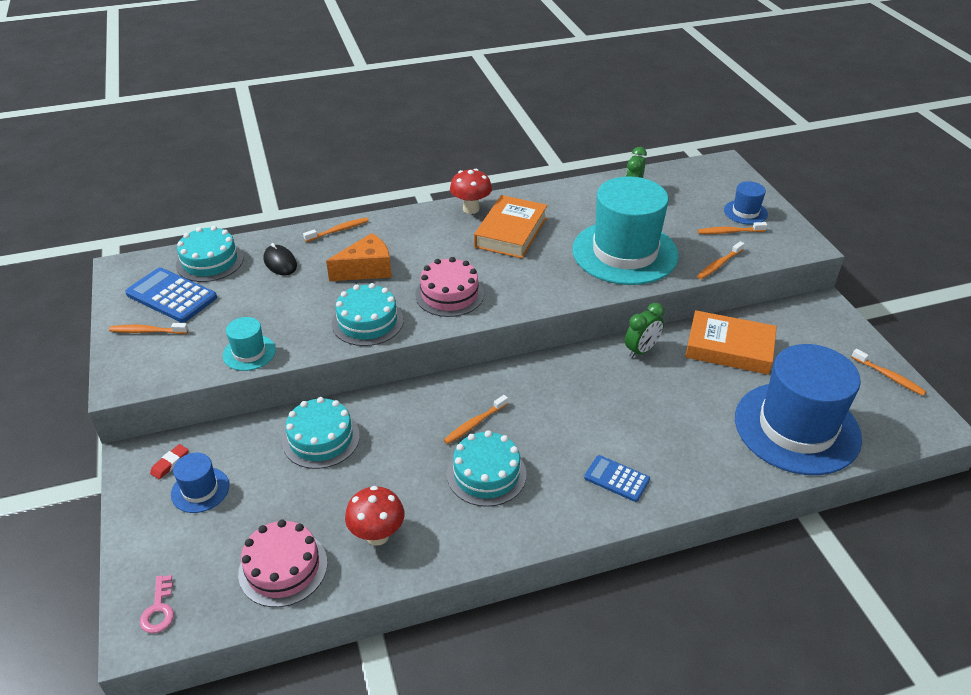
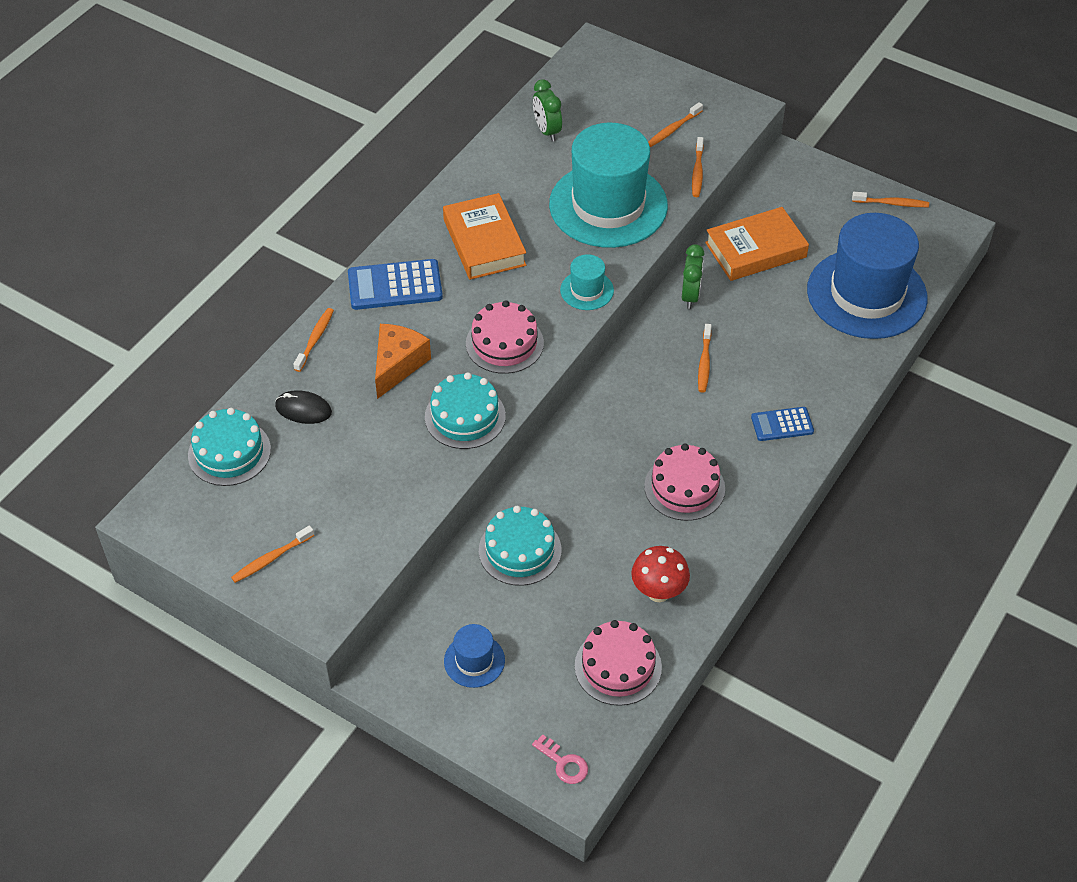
camera: 40 degrees left, 10 degrees up
(170, 463) = (418, 660): red eraser -> none
(171, 296) = (243, 511): blue calculator -> blue calculator (395, 286)
(249, 353) = (397, 514): turquoise hat -> turquoise hat (587, 290)
(471, 209) = (416, 237): red mushroom -> none
(475, 424) = (629, 451): orange toothbrush -> orange toothbrush (704, 363)
(486, 474) = (684, 487): turquoise cake -> pink cake
(745, 212) = (666, 98): blue hat -> none

